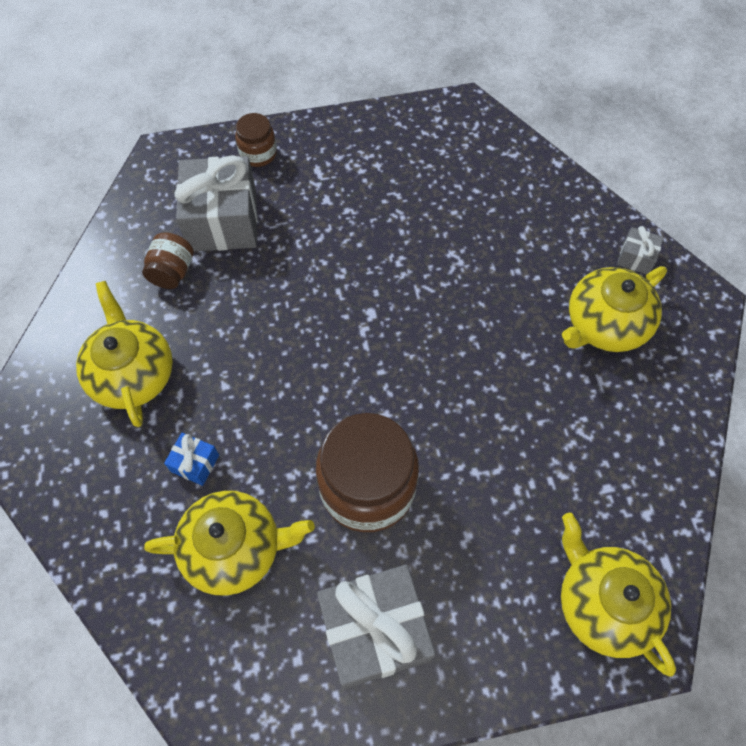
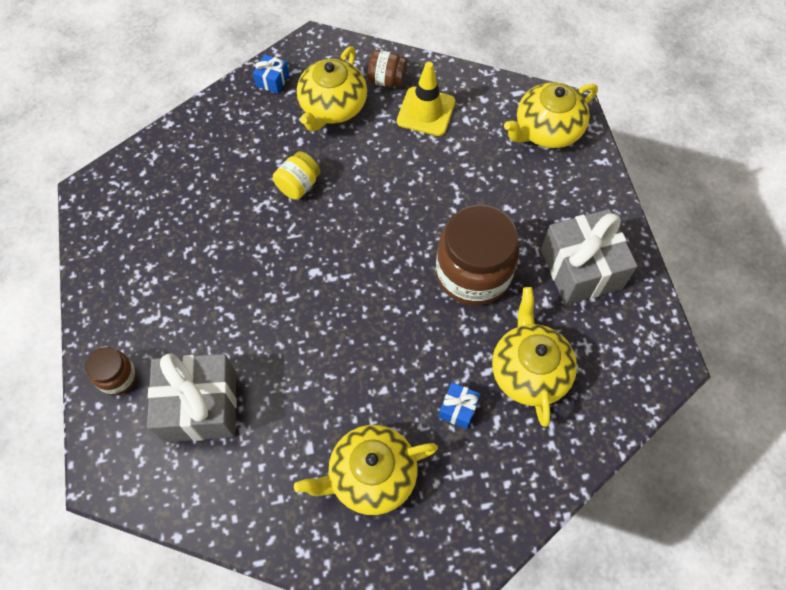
camera: 90 degrees left, 0 degrees up
(172, 272) = (258, 450): brown jar -> brown jar (387, 80)
(485, 292) = (298, 185): none -> yellow jar
(604, 324) = (332, 107): yellow teapot -> yellow teapot turned 60 degrees clockwise
(613, 436) = (426, 111): none -> yellow traffic cone
(636, 258) = (272, 80): grey gift -> blue gift

